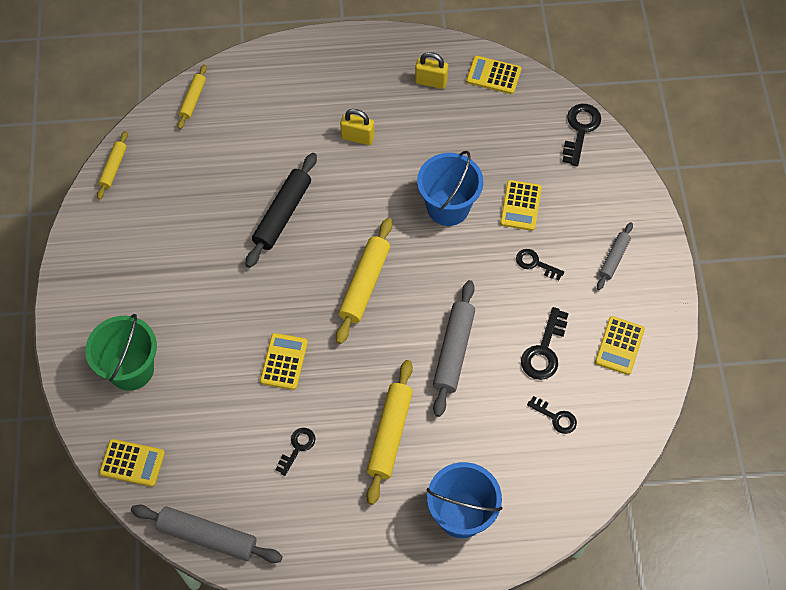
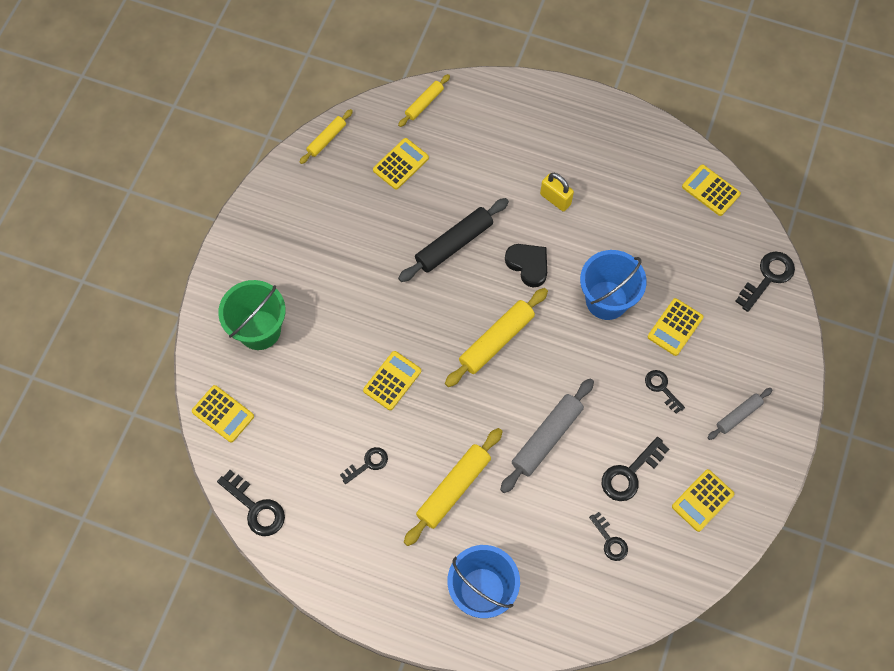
camera: 25 degrees right, 5 degrees up
(197, 162) = (401, 164): none -> yellow calculator
(207, 536) = (256, 508): grey rolling pin -> black key
(361, 205) = (528, 265): none -> black heart
(431, 81) = (648, 173): yellow padlock -> none

